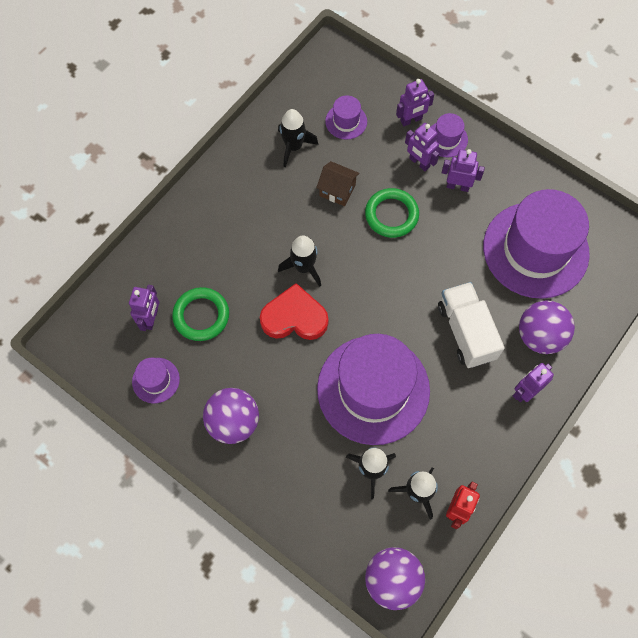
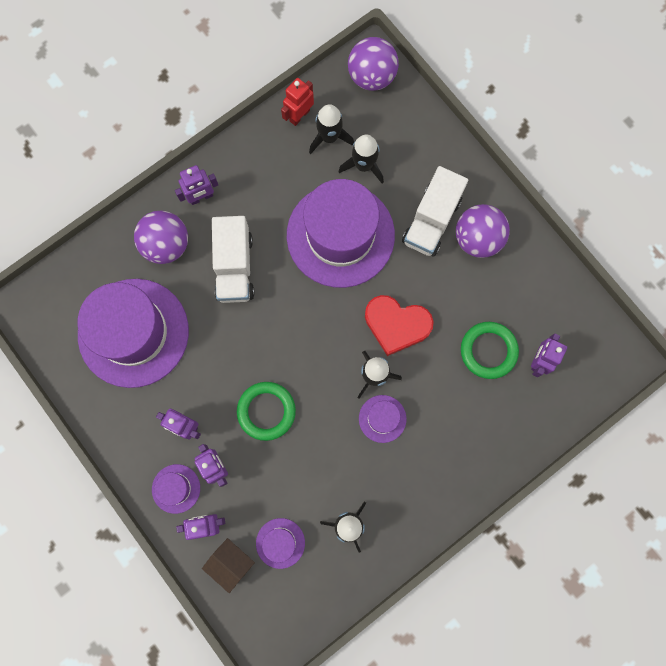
camera: 165 degrees left, 10 degrees up
(156, 380) = (544, 297): purple hat -> purple hat (382, 418)
(285, 428) = (431, 220): none -> white truck
(337, 190) = (315, 456): brown house -> brown house (231, 563)

